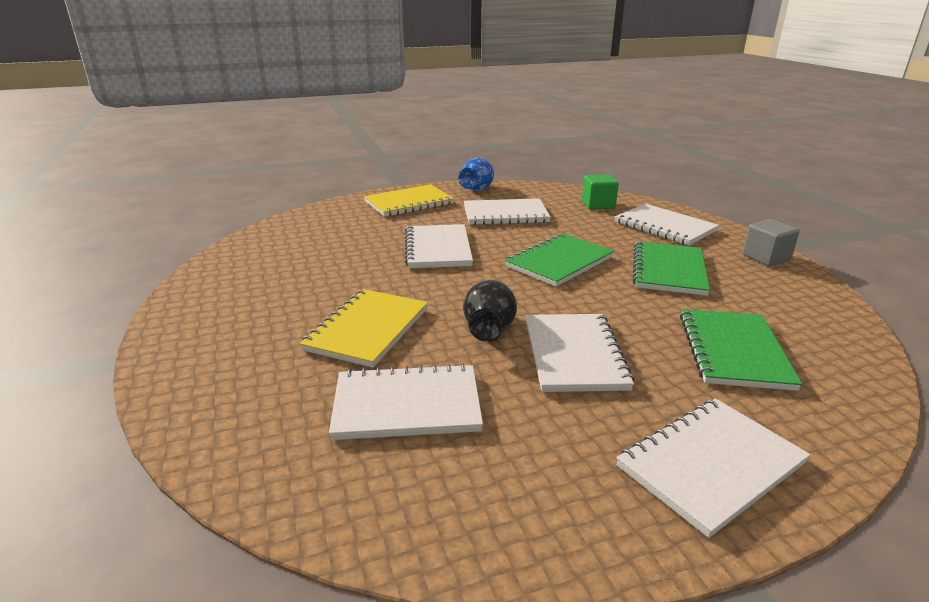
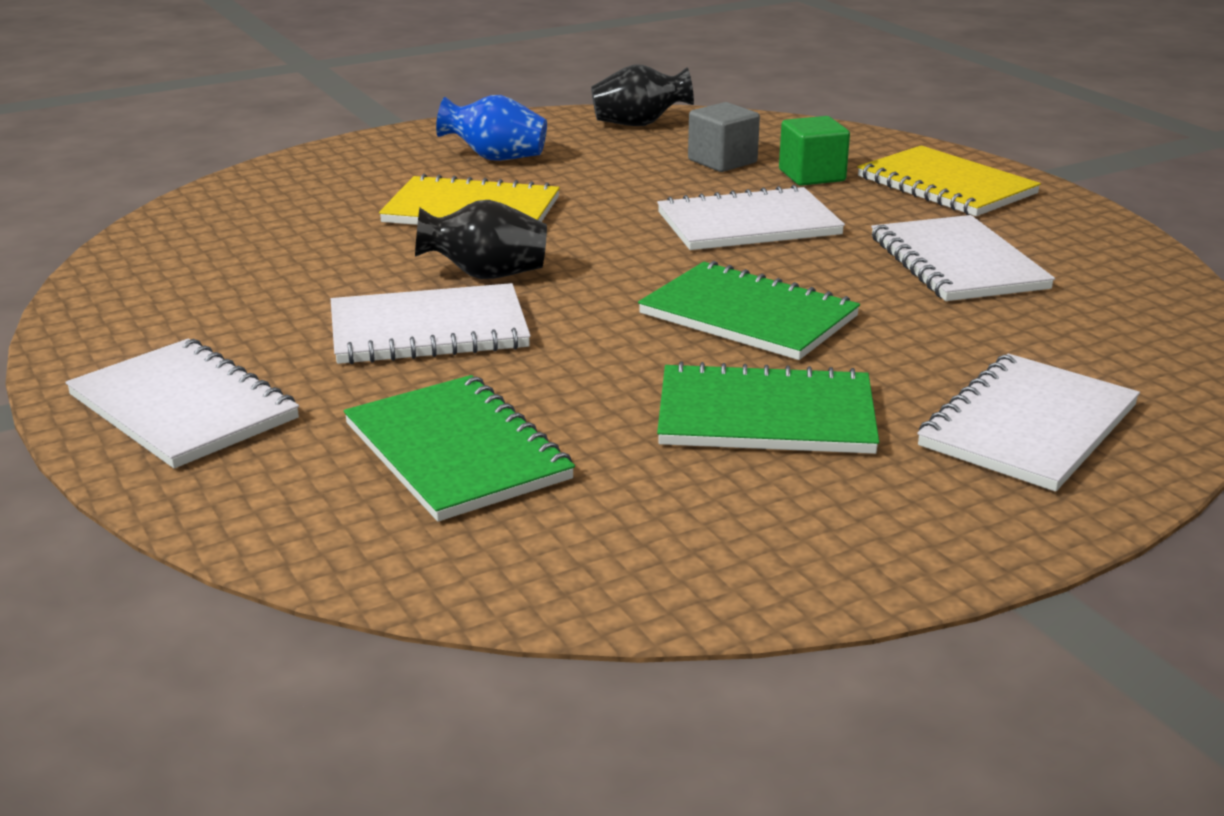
camera: 80 degrees right, 0 degrees up
(239, 260) = (639, 124): none -> black vase
(407, 405) = (310, 246): white notebook -> none
(477, 190) = (1083, 231): blue vase -> blue vase (496, 158)
(598, 205) = (1113, 352): green cube -> green cube (812, 176)
(733, 351) = (457, 451): green notebook -> green notebook turned 60 degrees clockwise
(766, 257) = (912, 542): grey cube -> grey cube (722, 161)

